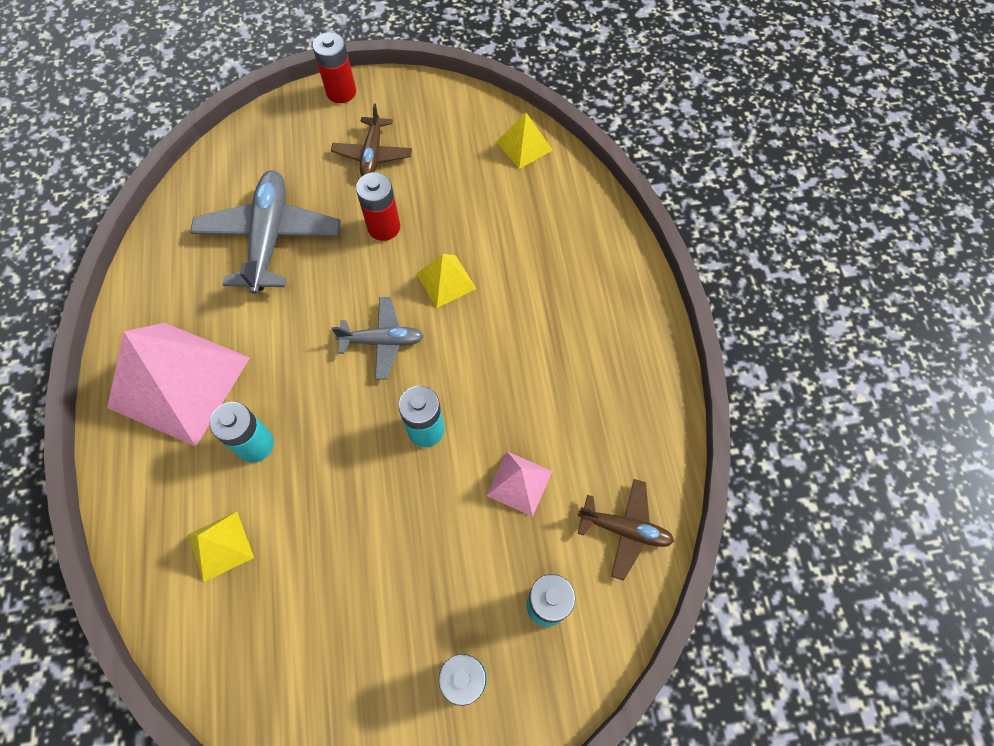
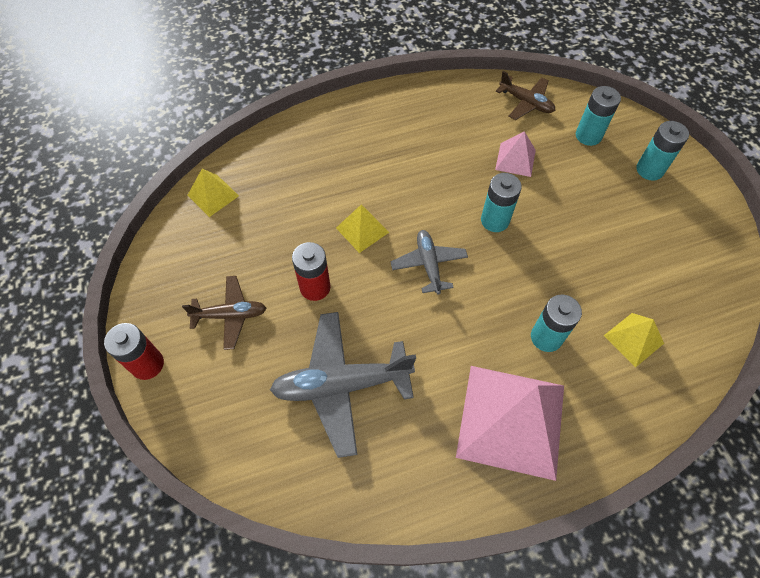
camera: 100 degrees left, 5 degrees down
(625, 529) = (526, 103): brown plane -> brown plane turned 120 degrees clockwise

